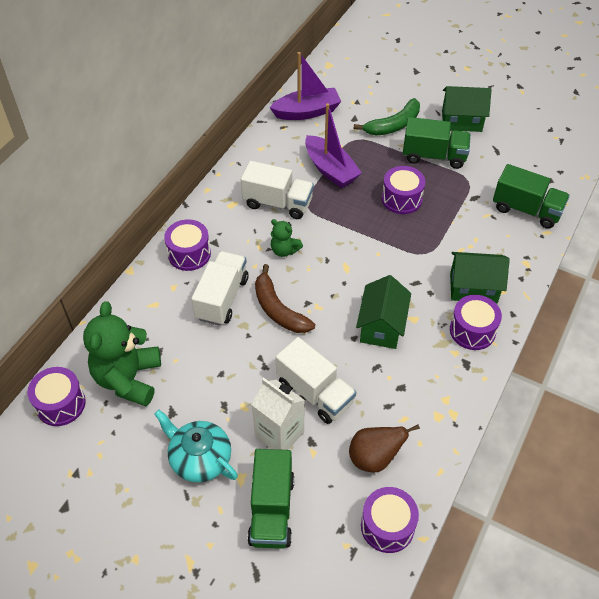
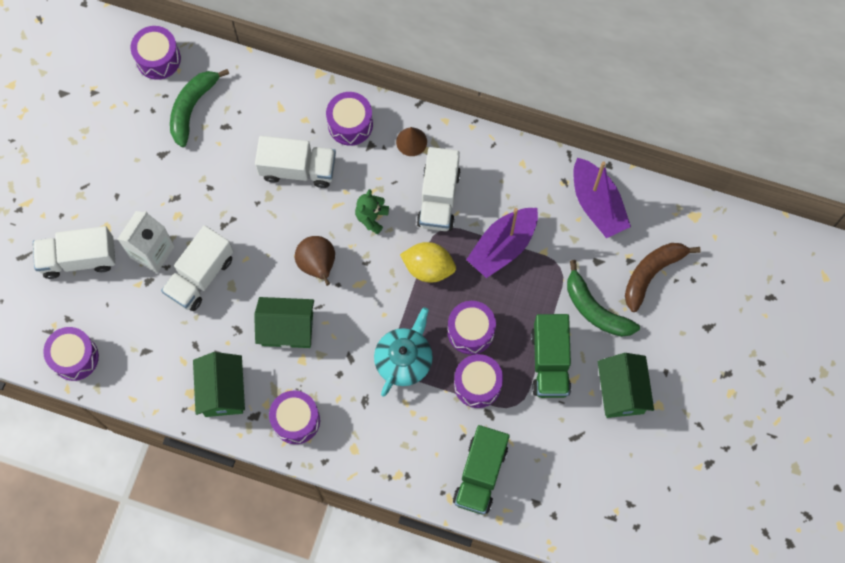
camera: 80 degrees right, 20 degrees up
(128, 379) = (192, 108): green teddy bear -> green banana
(200, 458) = (119, 189): turquoise teapot -> turquoise teapot (404, 359)
(219, 214) = (411, 141): none -> brown cone
(272, 510) = (79, 259): green truck -> white truck
(278, 309) = (293, 225): brown banana -> brown banana (651, 274)
(340, 218) = (428, 268): none -> yellow lemon
(374, 458) = (138, 339): brown pear -> brown pear (318, 265)
(448, 201) = (477, 384): none -> purple drum
(473, 288) = (353, 418): green house -> green house (222, 391)

